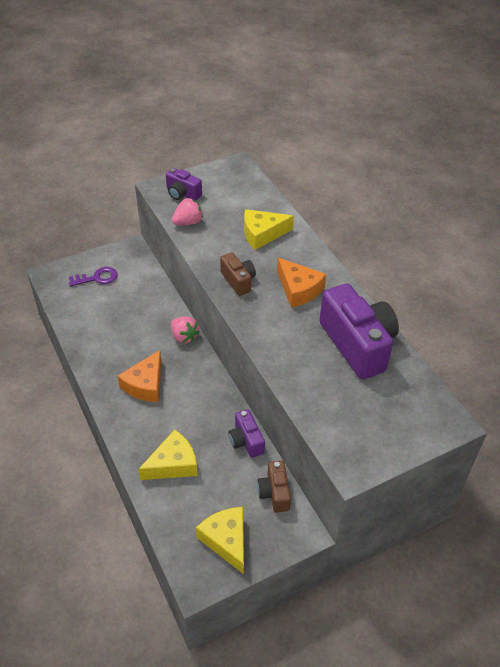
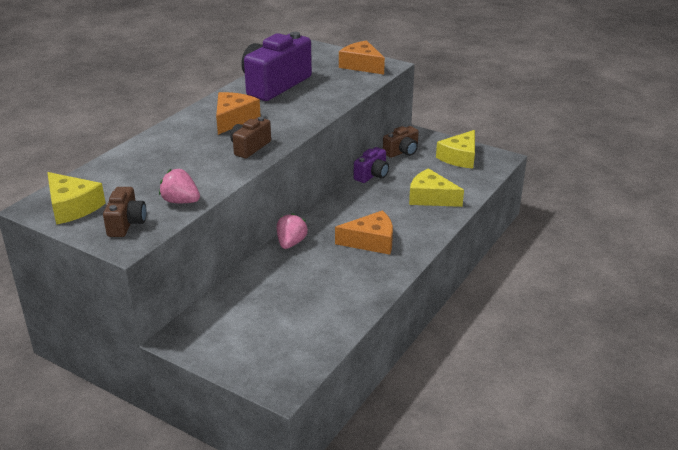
camera: 120 degrees left, 15 degrees down
(97, 278) = (254, 341): purple key -> none
(182, 194) = (126, 223): purple camera -> brown camera
(262, 234) = (166, 155): yellow cheese -> yellow cheese (72, 207)
(366, 441) = (361, 65): none -> orange cheese

